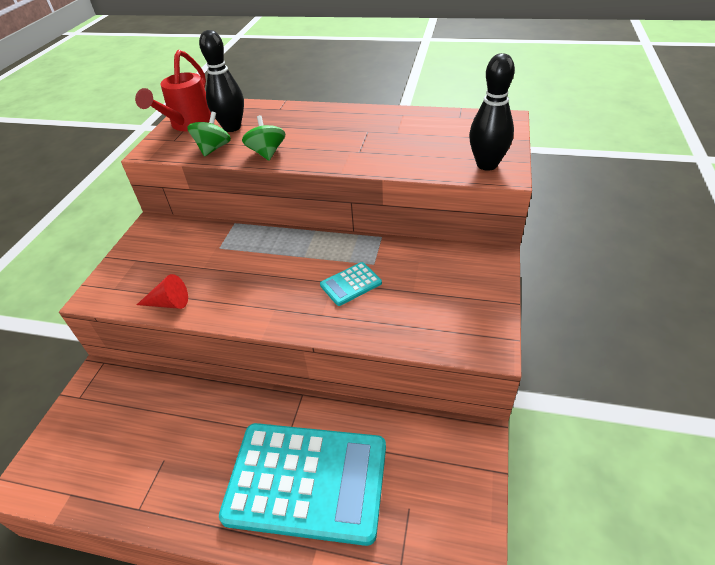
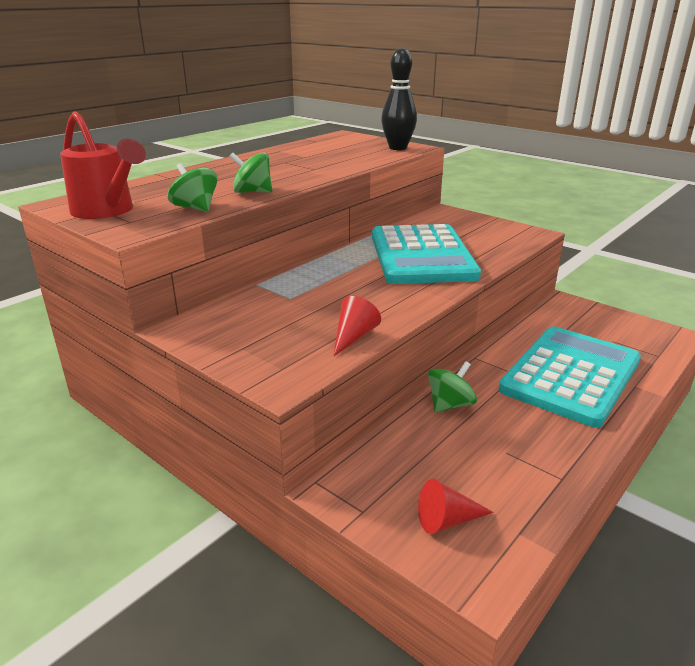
camera: 65 degrees left, 15 degrees down
(76, 446) = (447, 520): none -> red cone
(216, 402) = (450, 404): none -> green spinning top
(232, 127) = (164, 196): black bowling pin -> none
(351, 284) = (422, 256): turquoise calculator -> turquoise calculator, size x2.45

